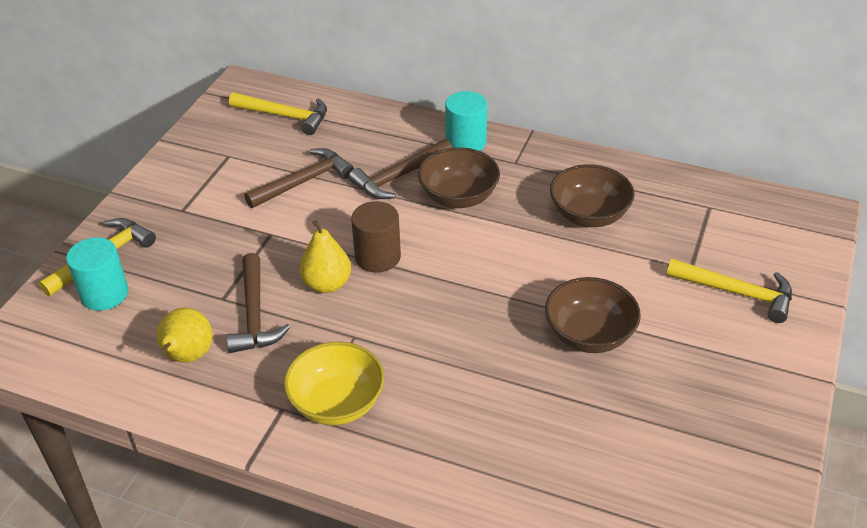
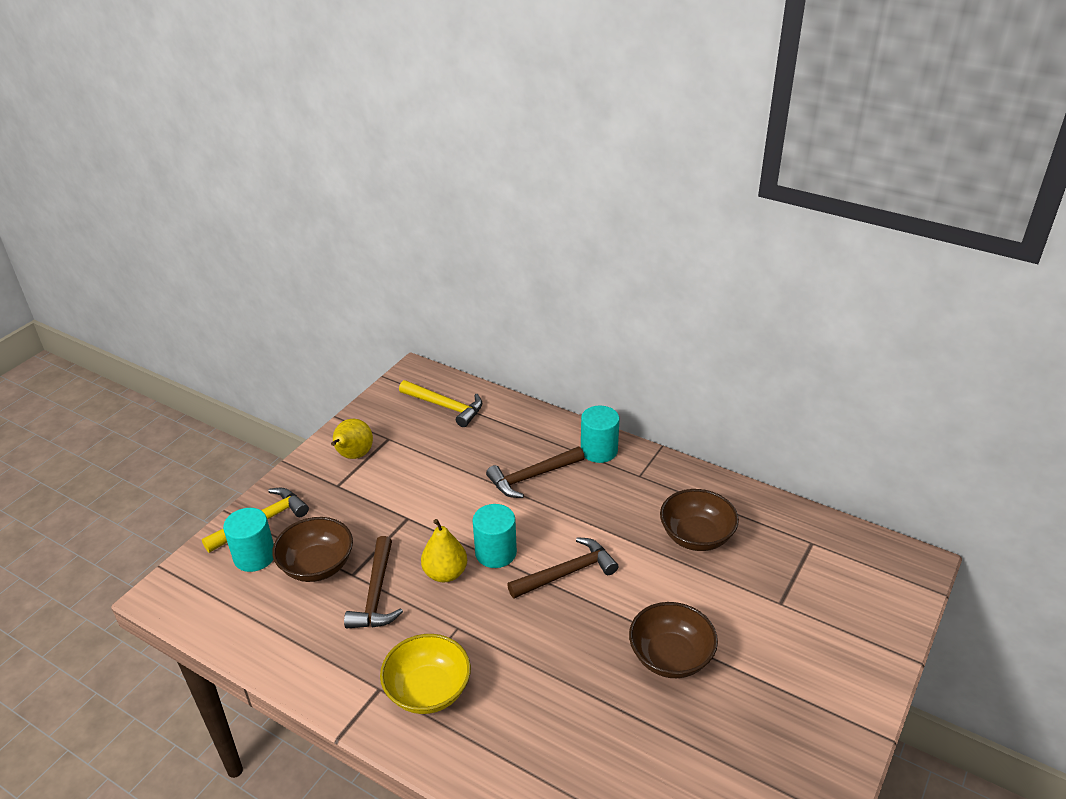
camera: 10 degrees right, 5 degrees down
(187, 357) = (310, 626): yellow pear -> yellow pear (353, 455)
(303, 182) = (447, 471): brown hammer -> brown hammer (566, 573)
(377, 257) = (495, 553): brown cylinder -> turquoise cylinder
(458, 196) = (581, 503): brown bowl -> brown bowl (317, 566)
(736, 292) = (819, 634): yellow hammer -> none

